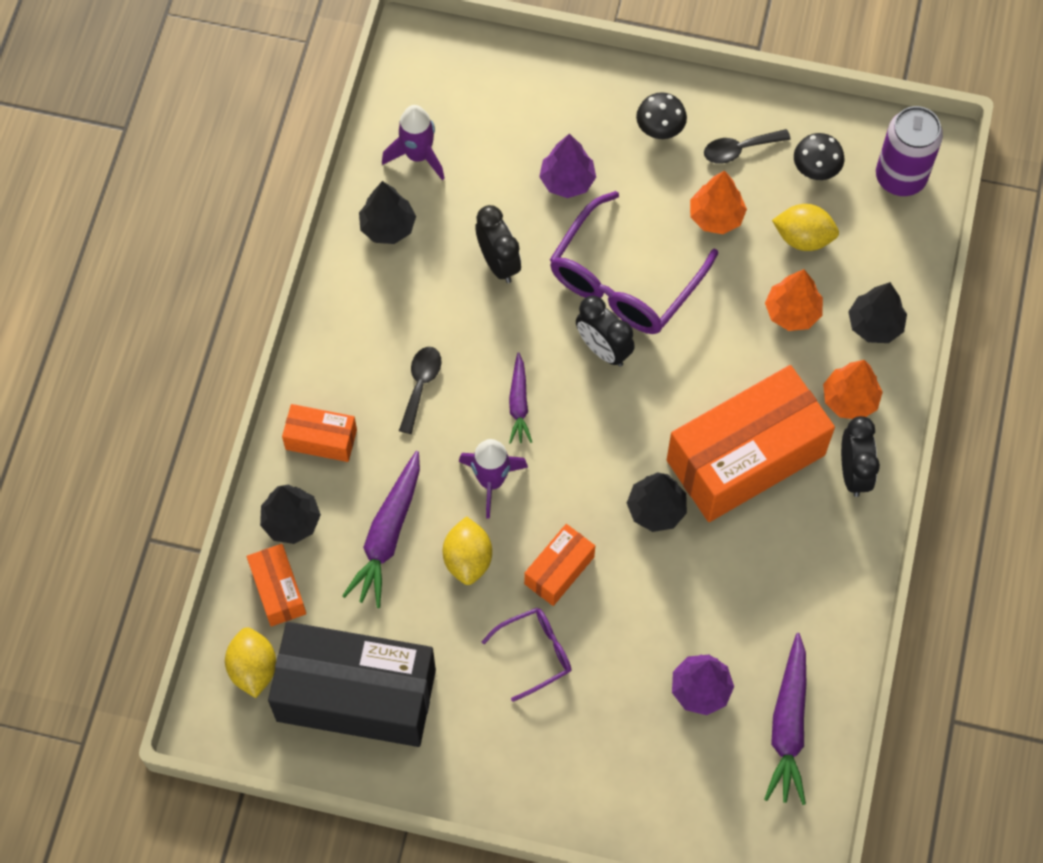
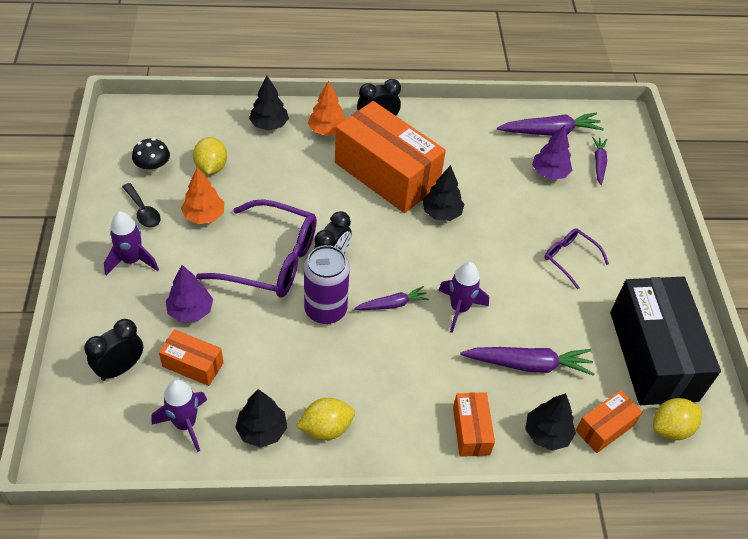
camera: 110 degrees left, 15 degrees down
(420, 385) = (399, 371): black spoon -> none
(468, 559) = (523, 310): yellow lemon -> yellow lemon (326, 428)
(498, 263) = (276, 342): black clock -> black clock (120, 368)
(559, 570) = (507, 257): orange box -> orange box (193, 365)
(660, 129) = (132, 260): black mushroom -> purple rocket
(705, 773) = (599, 163): none -> purple carrot
(792, 312) = (271, 165): orange tree -> none
(900, 177) = (152, 125): purple can -> purple can (325, 310)

